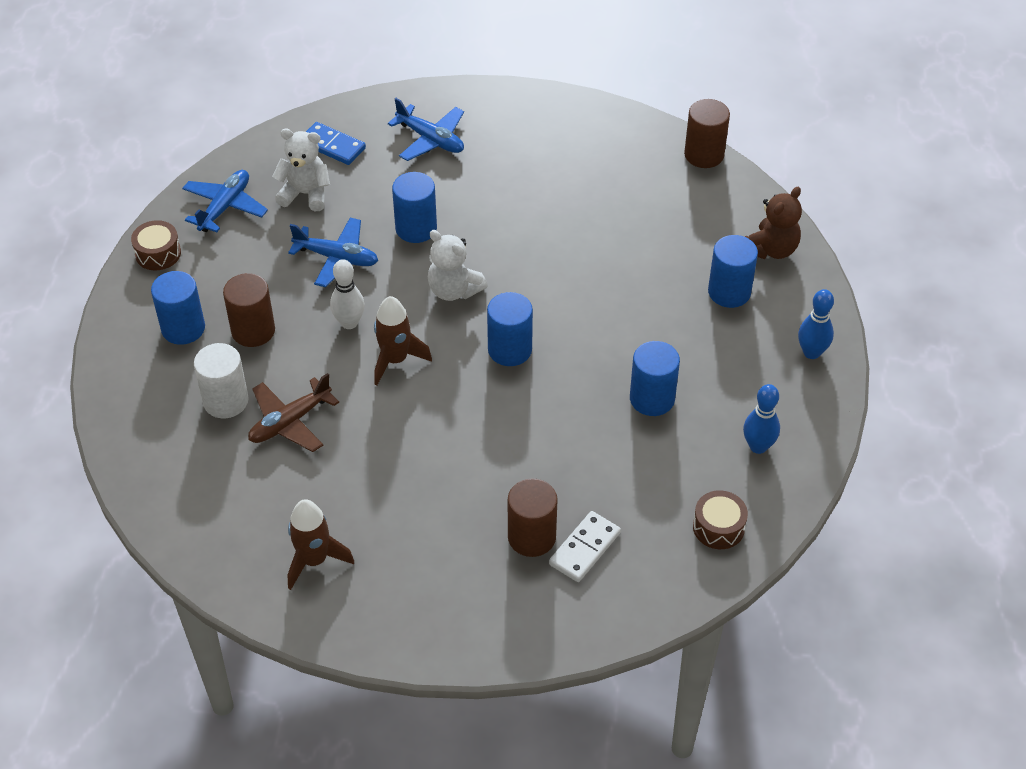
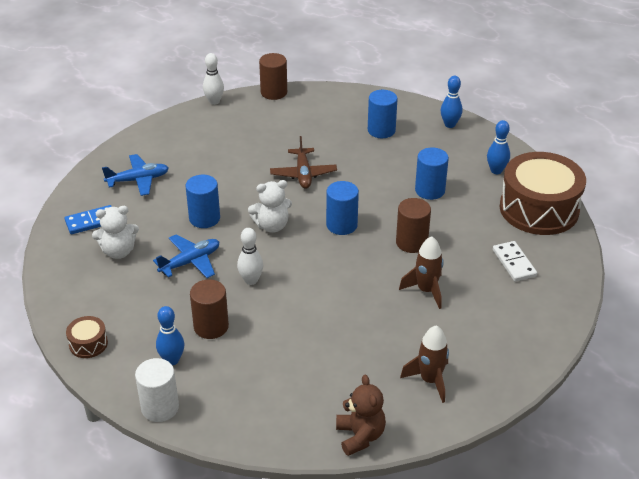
camera: 55 degrees left, 10 degrees down
(183, 328) = (172, 360): blue cylinder -> blue bowling pin
(225, 207) = (85, 293): blue plane -> none
(226, 401) = (259, 366): white cylinder -> white cylinder (160, 407)
(290, 422) = (306, 343): brown plane -> brown plane (303, 174)
(305, 194) = (118, 251): white teddy bear -> white teddy bear turned 150 degrees counterclockwise
(395, 360) = (302, 274): brown rocket -> brown rocket (426, 290)
(531, 537) = (489, 279): brown cylinder -> brown cylinder (411, 242)
(632, 115) = (214, 101): none -> white bowling pin
(718, 527) = (539, 209): brown drum -> brown drum, size x2.38
(771, 249) = (366, 104): brown teddy bear -> brown teddy bear (360, 436)

